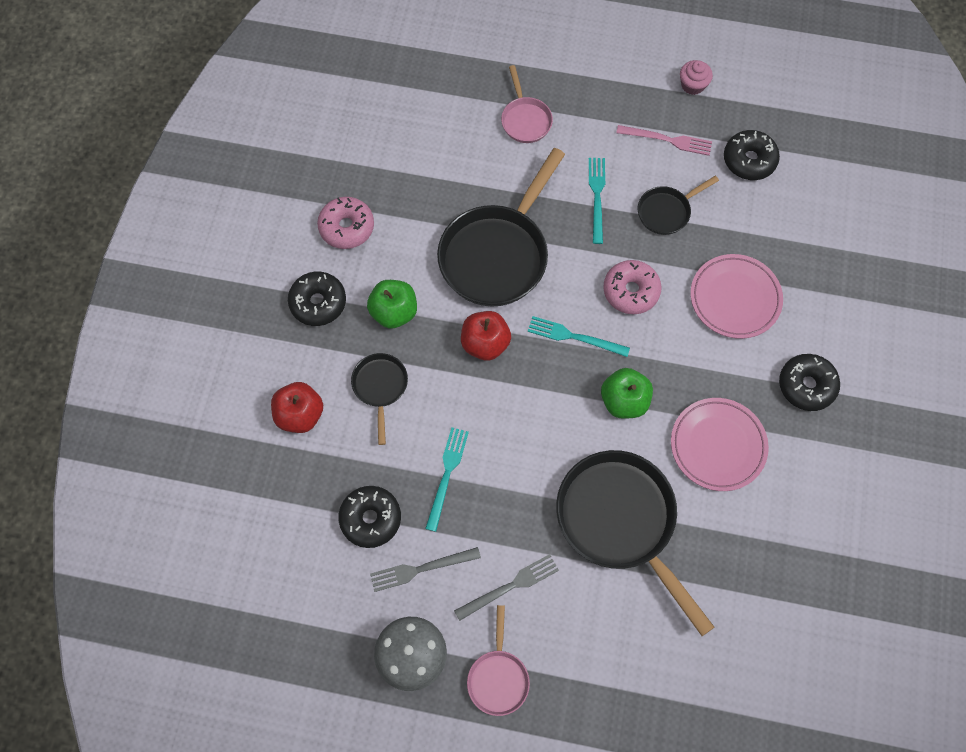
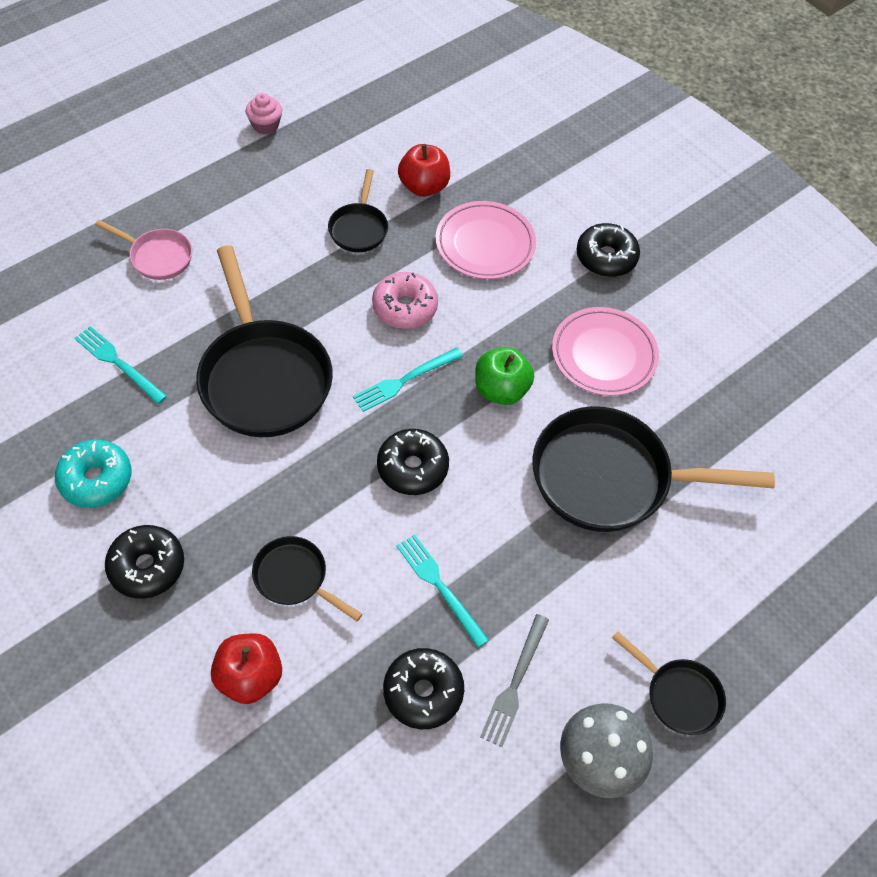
camera: 55 degrees left, 10 degrees down
(347, 227) = (96, 479): pink donut -> turquoise donut
(394, 312) = (230, 506): green apple -> none
(485, 343) = (340, 454): red apple -> red apple (423, 186)
(498, 678) = (678, 695): pink pan -> black pan
(510, 586) = (597, 616): grey fork -> none
(597, 197) = (291, 263): turquoise fork -> turquoise fork (118, 363)
(667, 140) = (295, 178): pink fork -> none
(749, 160) = (374, 143): black donut -> black donut (412, 468)

